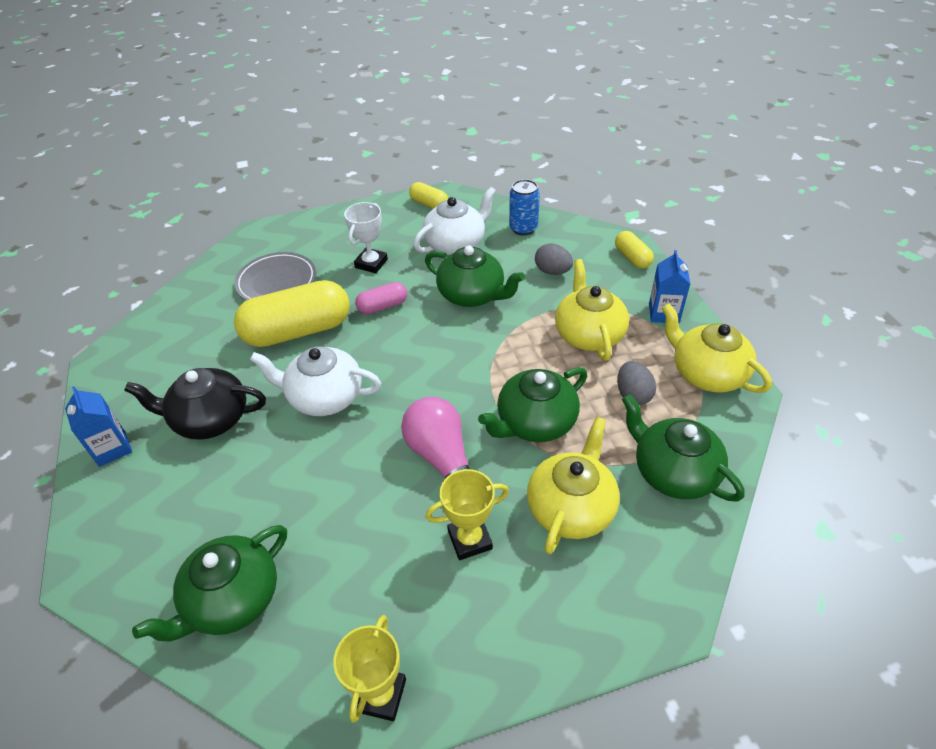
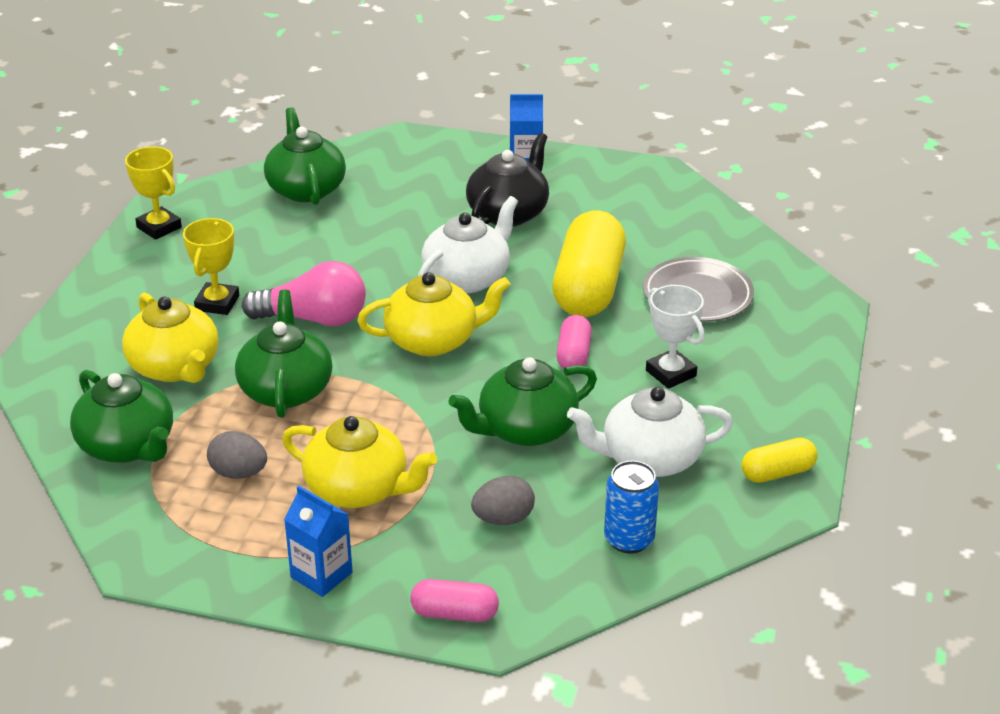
camera: 120 degrees right, 10 degrees down
(456, 244) = (649, 458): white teapot -> white teapot turned 90 degrees clockwise
(632, 258) = (454, 613): yellow capsule -> pink capsule
(673, 472) = (128, 446): green teapot -> green teapot turned 60 degrees clockwise
(706, 373) = (197, 548): yellow teapot -> yellow teapot (433, 340)

